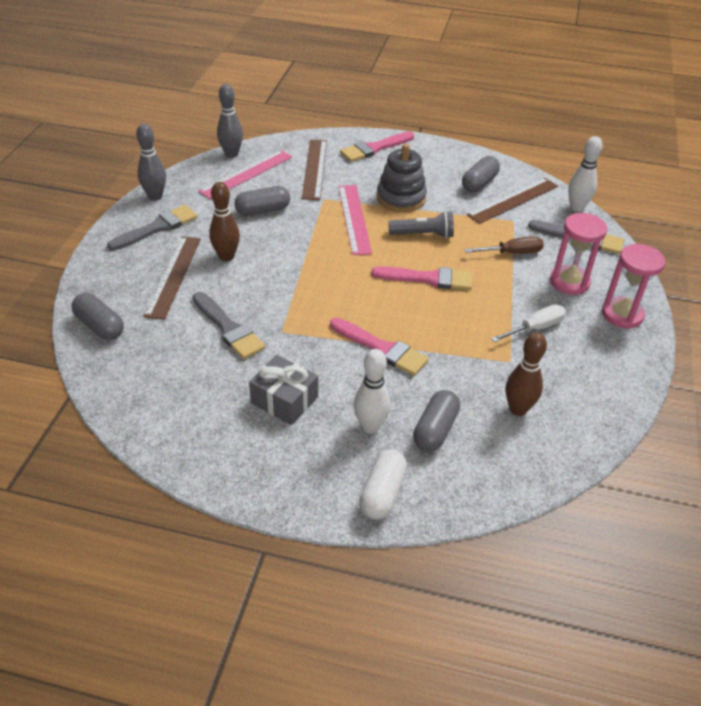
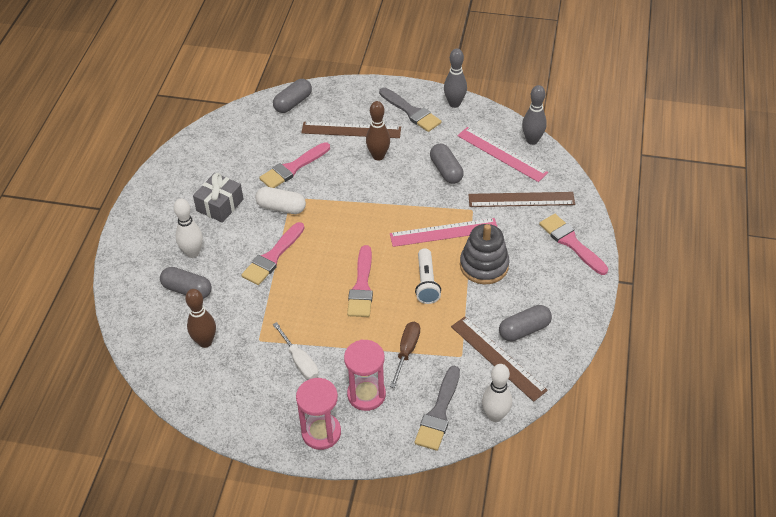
camera: 90 degrees right, 5 degrees up
(229, 328) = (293, 168): grey brush -> pink brush
(382, 493) = (134, 261): white capsule -> white capsule (281, 207)
(423, 235) = (426, 283): grey flashlight -> white flashlight
(479, 183) = (524, 330): grey capsule -> grey capsule turned 60 degrees counterclockwise
(512, 253) = (406, 351): brown screwdriver -> brown screwdriver turned 150 degrees counterclockwise

